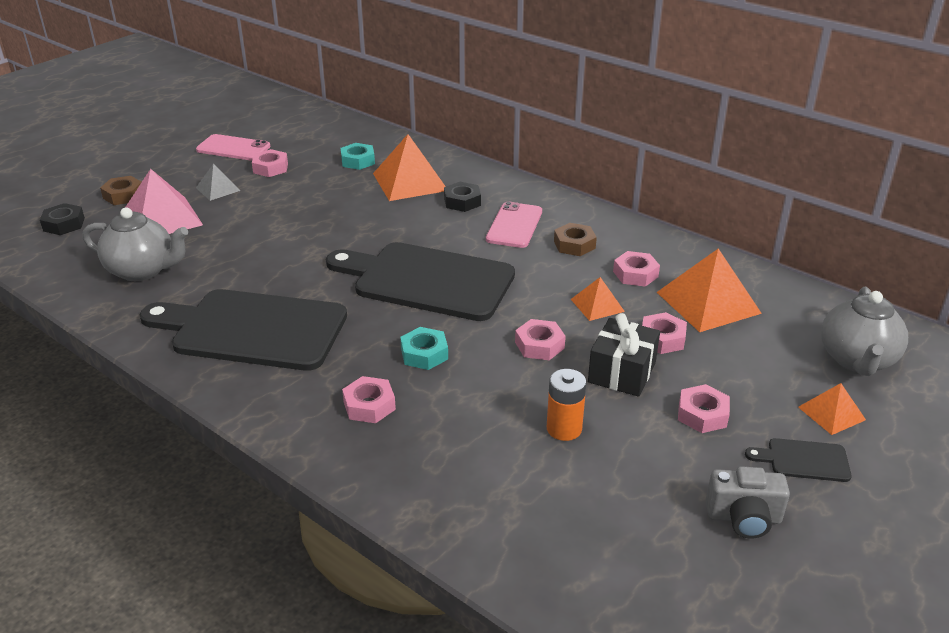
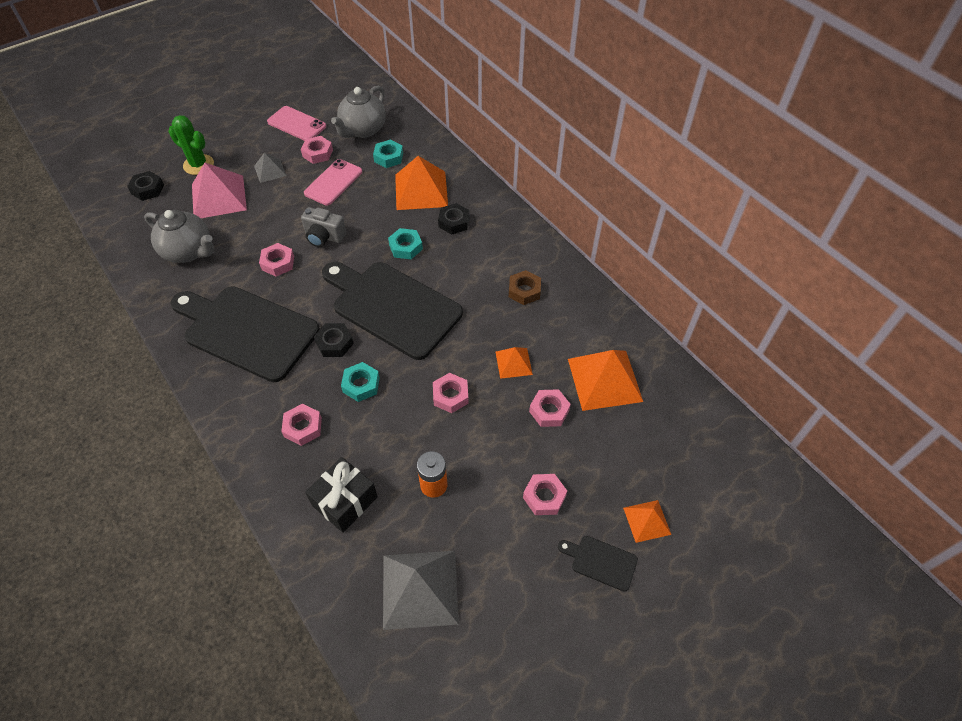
camera: 15 degrees right, 20 degrees up
(123, 195) = (198, 165): brown nut -> green cactus
(372, 322) = (334, 343): none -> black nut
(416, 229) = (405, 247): none -> turquoise nut
(514, 225) = (485, 258): pink phone -> pink phone (333, 182)
(601, 531) = (419, 589): none -> grey pyramid
(622, 372) = (501, 439): black gift -> black gift (345, 501)
(635, 274) = (559, 335): pink nut -> pink nut (278, 263)
(743, 518) = (528, 604): grey camera -> grey camera (324, 237)
(856, 360) = (696, 470): grey teapot -> grey teapot (363, 130)

